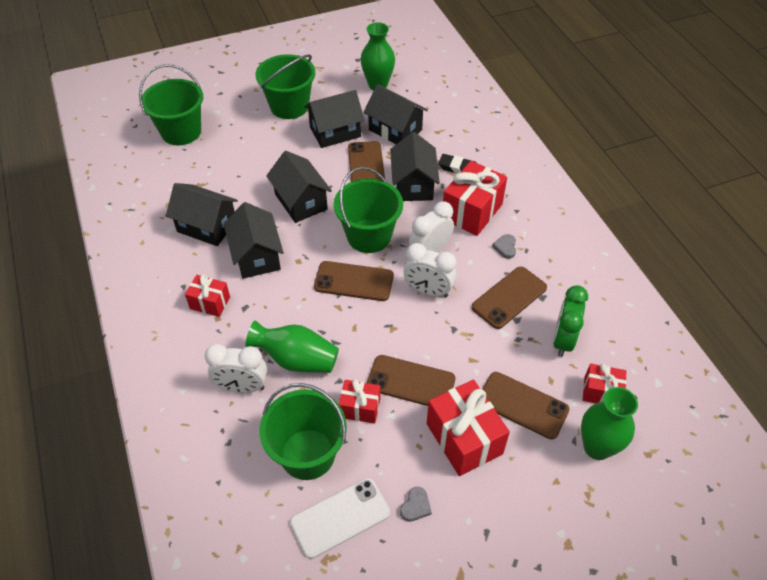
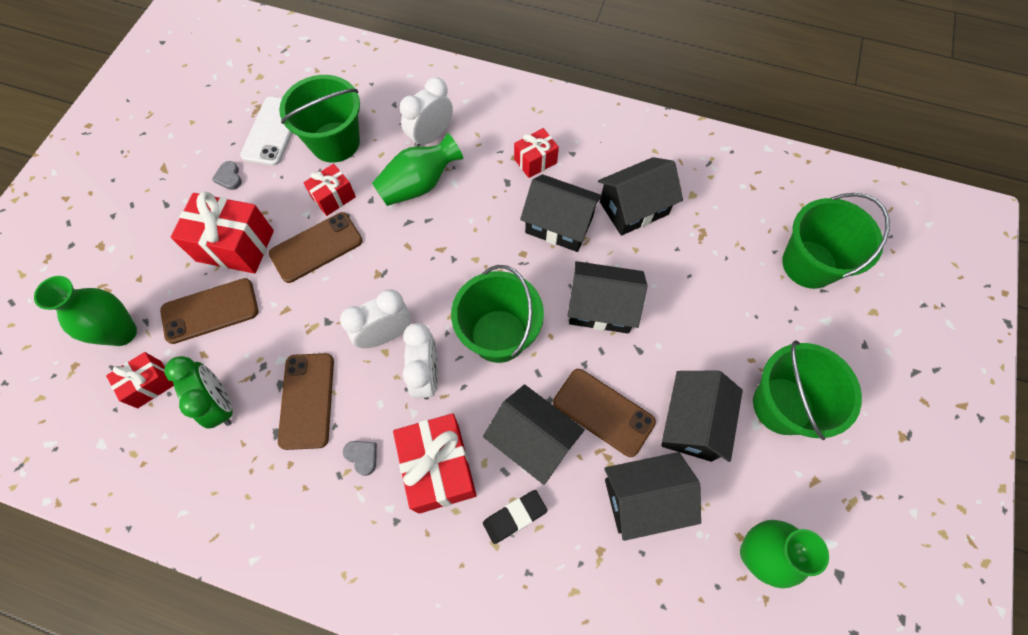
camera: 130 degrees right, 15 degrees up
(354, 281) = (456, 281): brown phone -> none

